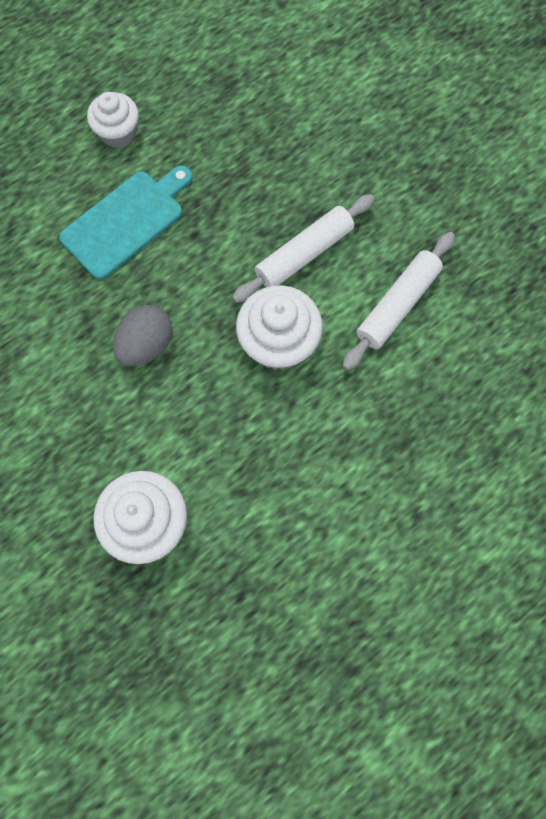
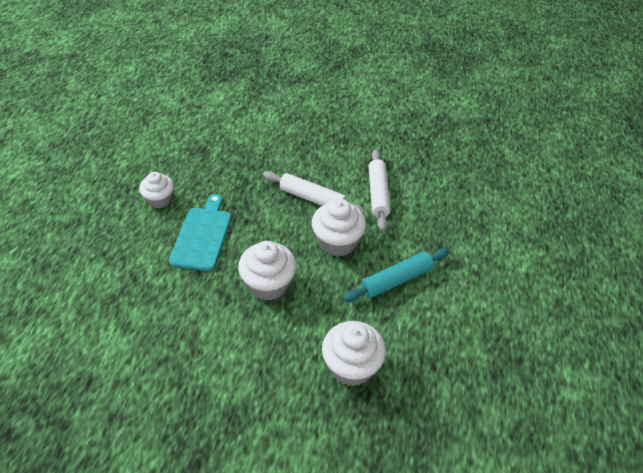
camera: 40 degrees left, 25 degrees down
(146, 345) = (268, 284): grey egg -> white cupcake
(303, 450) = (396, 280): none -> turquoise rolling pin
(304, 254) = (312, 198): white rolling pin -> white rolling pin turned 75 degrees counterclockwise

